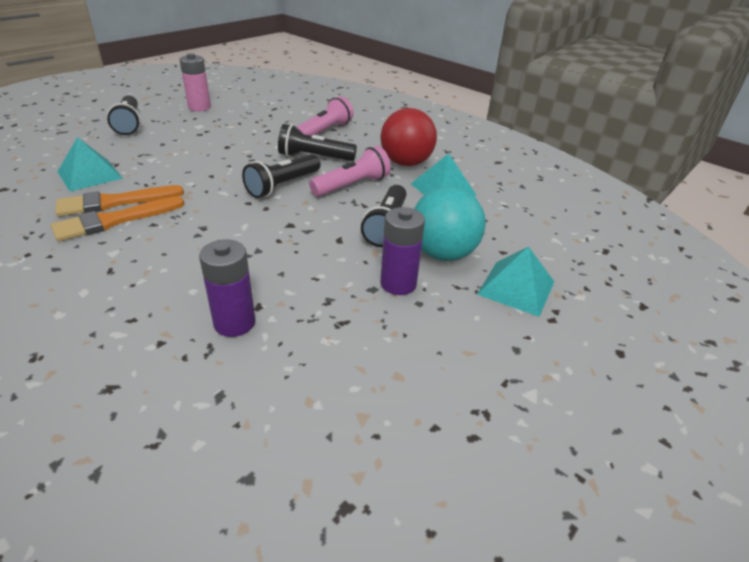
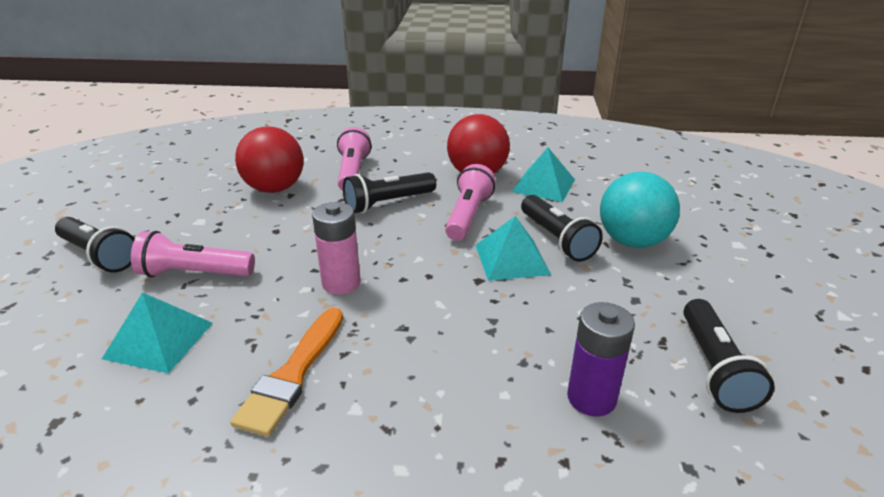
camera: 35 degrees left, 5 degrees down
(115, 202) = (255, 354): orange brush -> none
(153, 151) = (194, 273): none -> pink flashlight
(199, 107) = (161, 199): pink battery -> pink battery (341, 283)
(264, 124) = (274, 189): none -> red ball
(282, 185) = (406, 245): black flashlight -> black flashlight (714, 368)
(398, 284) = (645, 284): purple battery -> none
(516, 287) = (716, 242): turquoise pyramid -> turquoise pyramid (511, 259)

